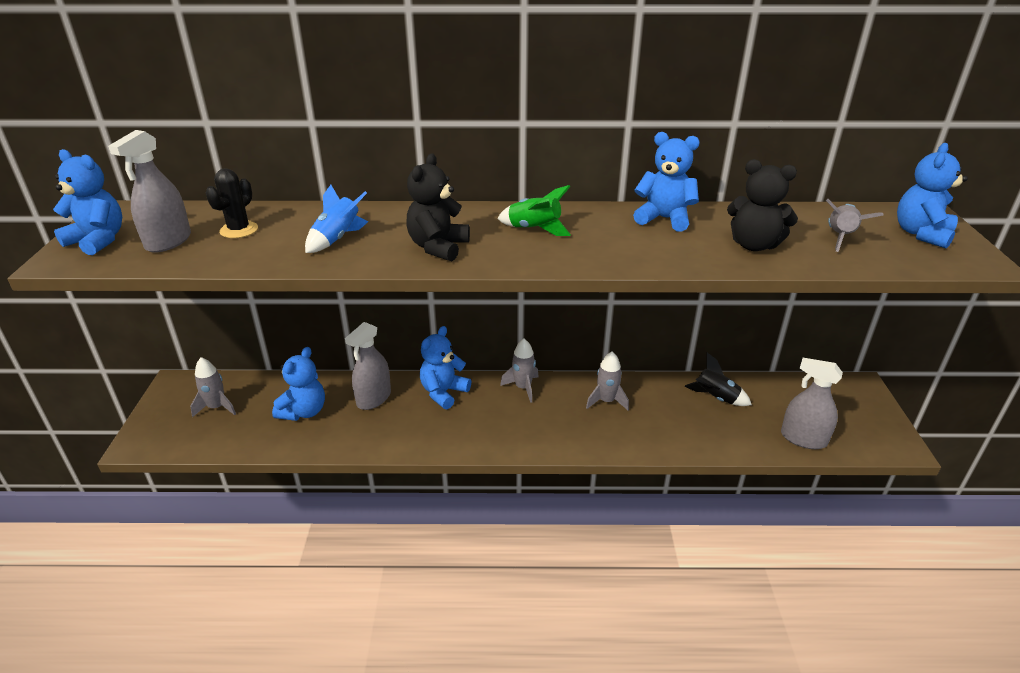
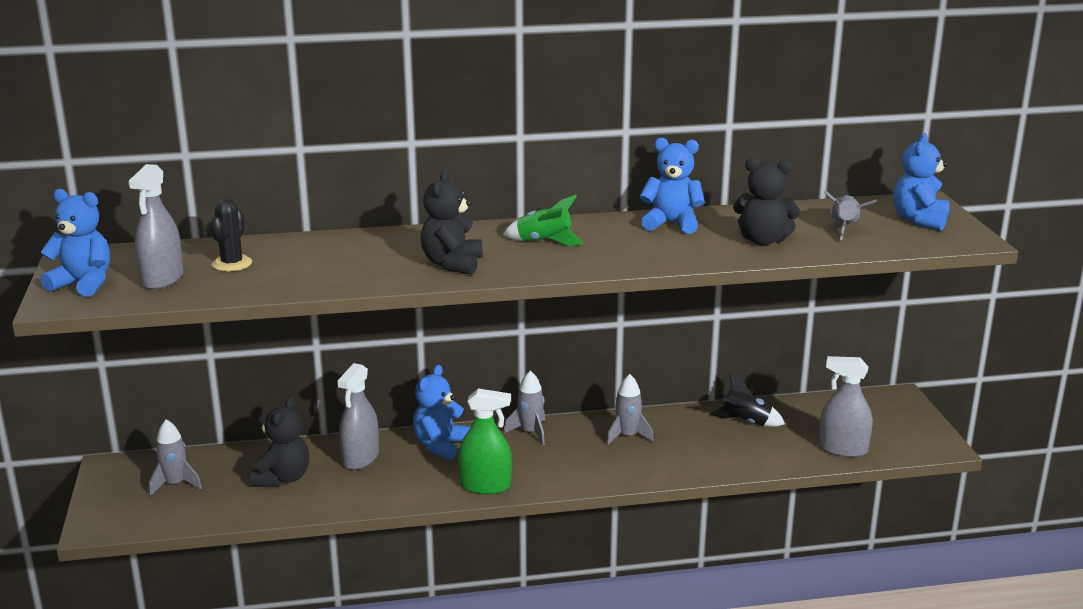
camera: 10 degrees left, 10 degrees down
(304, 411) = (283, 478): blue teddy bear -> black teddy bear
(337, 239) = (343, 264): blue rocket -> none
(470, 441) = (485, 486): none -> green spray bottle

